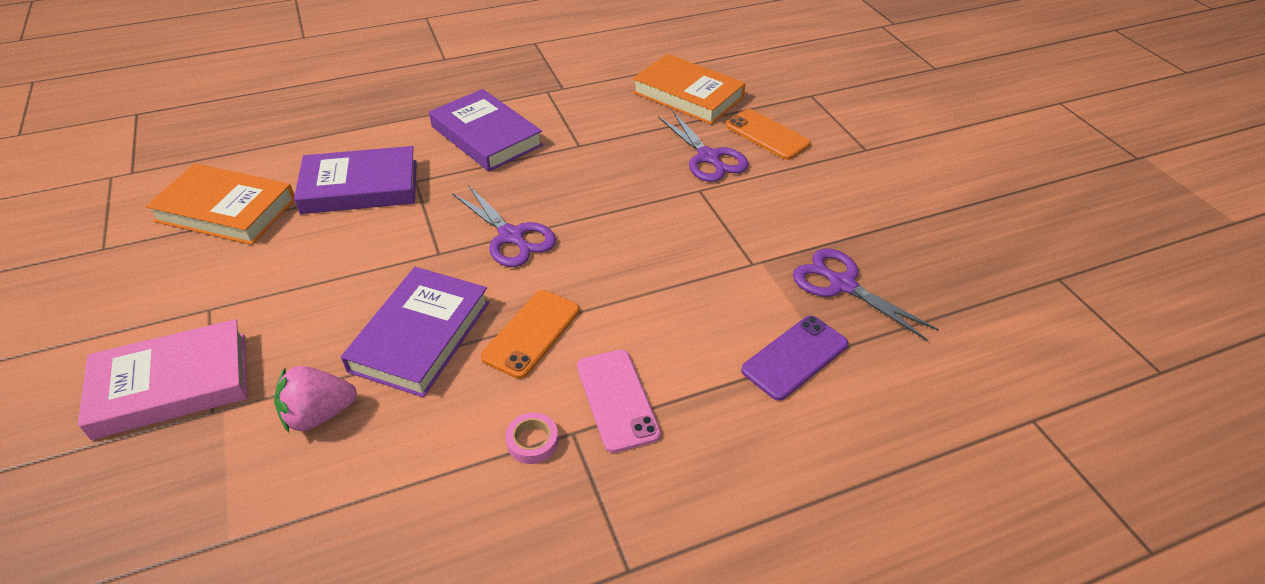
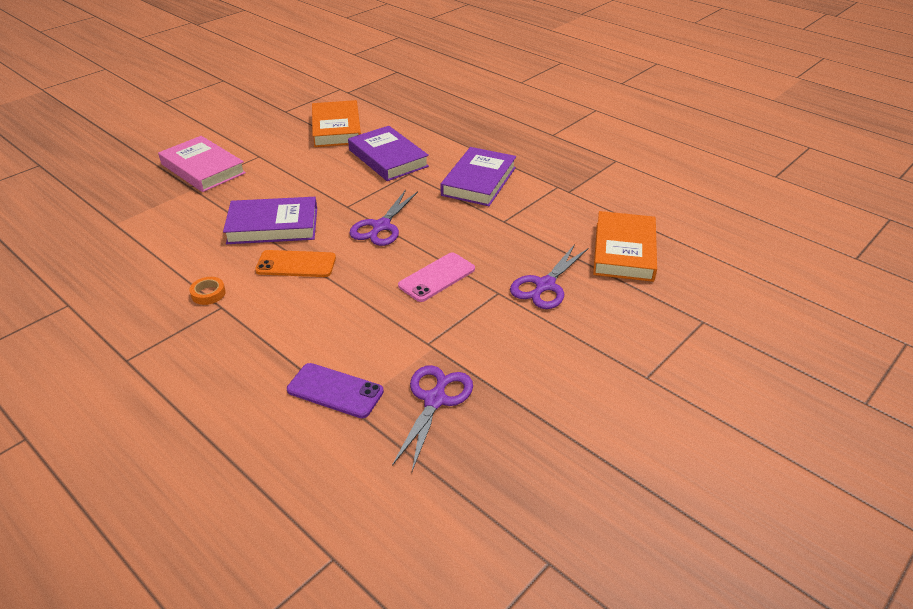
camera: 65 degrees right, 5 degrees down
(319, 414) = (200, 216): pink strawberry -> none
(532, 441) = (208, 294): pink tape -> orange tape
(617, 400) = (255, 316): pink phone -> pink phone (437, 277)
(767, 135) = (609, 309): orange phone -> none

